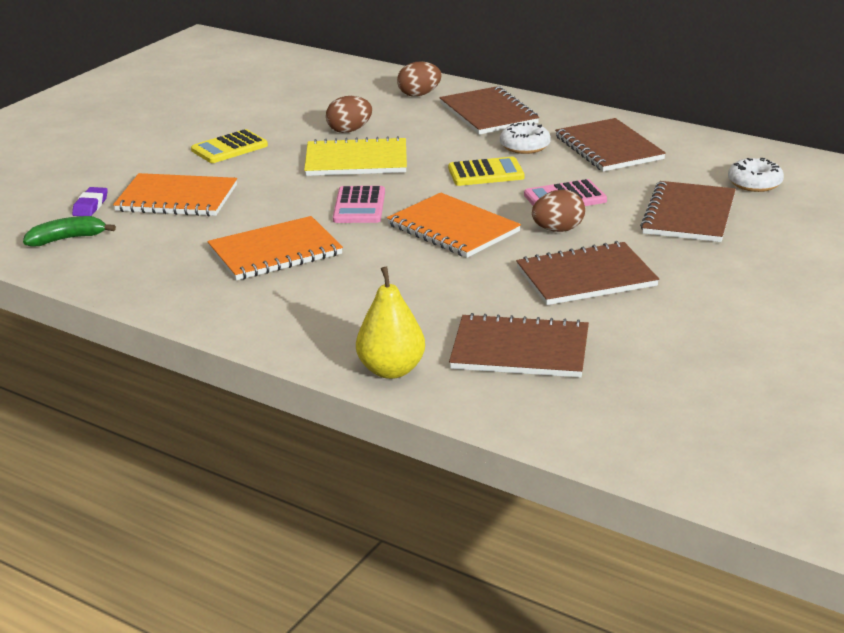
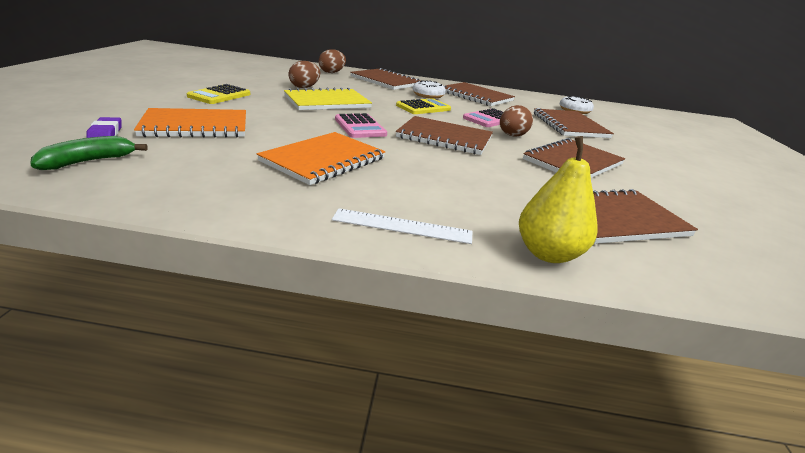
camera: 30 degrees left, 0 degrees up
(284, 329) = (402, 226): none -> white ruler
(453, 228) = (444, 138): orange notebook -> brown notebook

